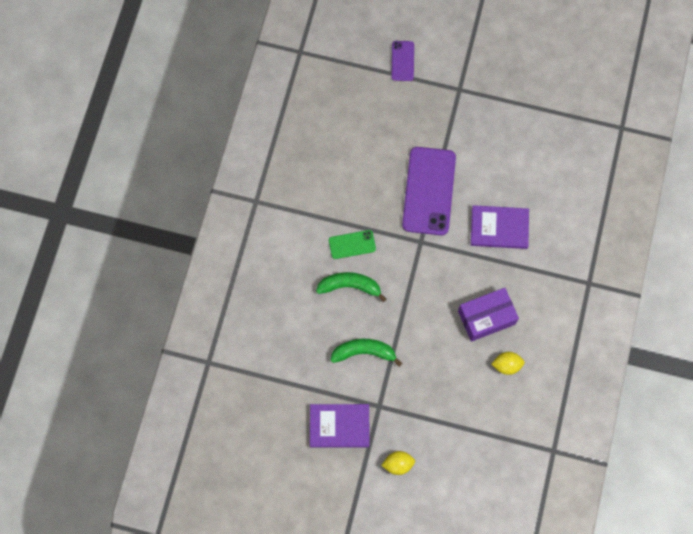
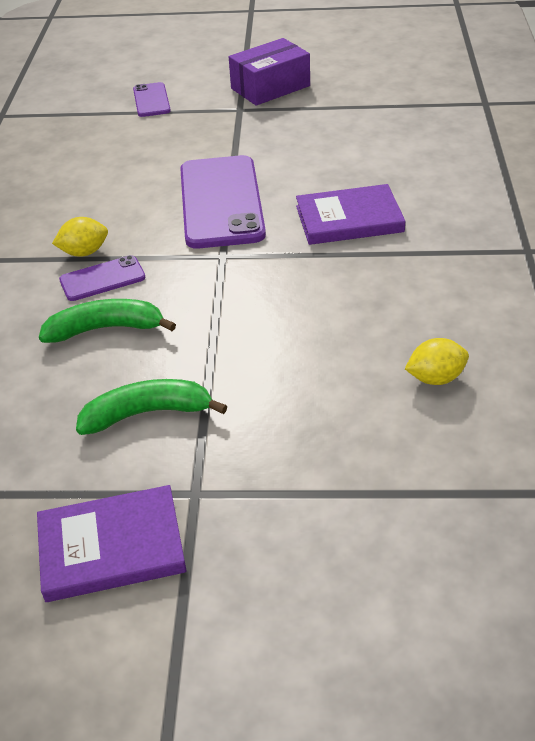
camera: 10 degrees left, 30 degrees down
(352, 244) = (102, 279): green phone -> purple phone
(398, 464) = (261, 592): yellow lemon -> yellow lemon (84, 252)
(486, 317) = (369, 322): purple box -> purple box (270, 87)

